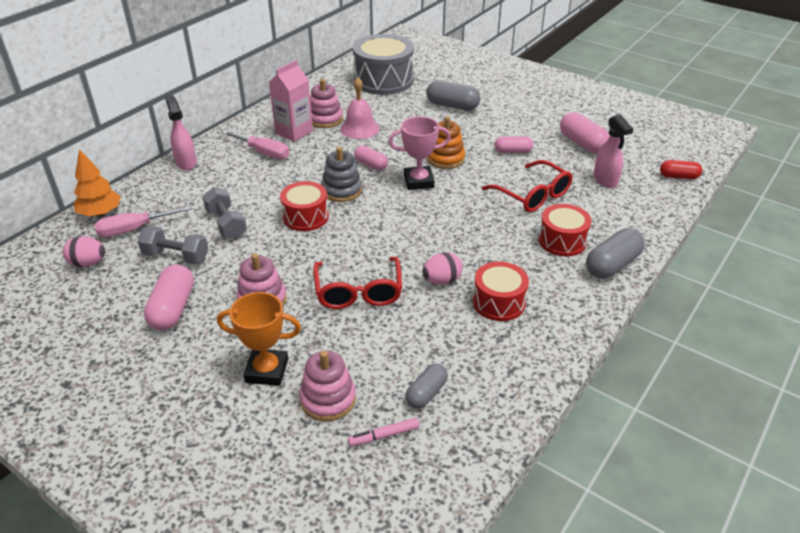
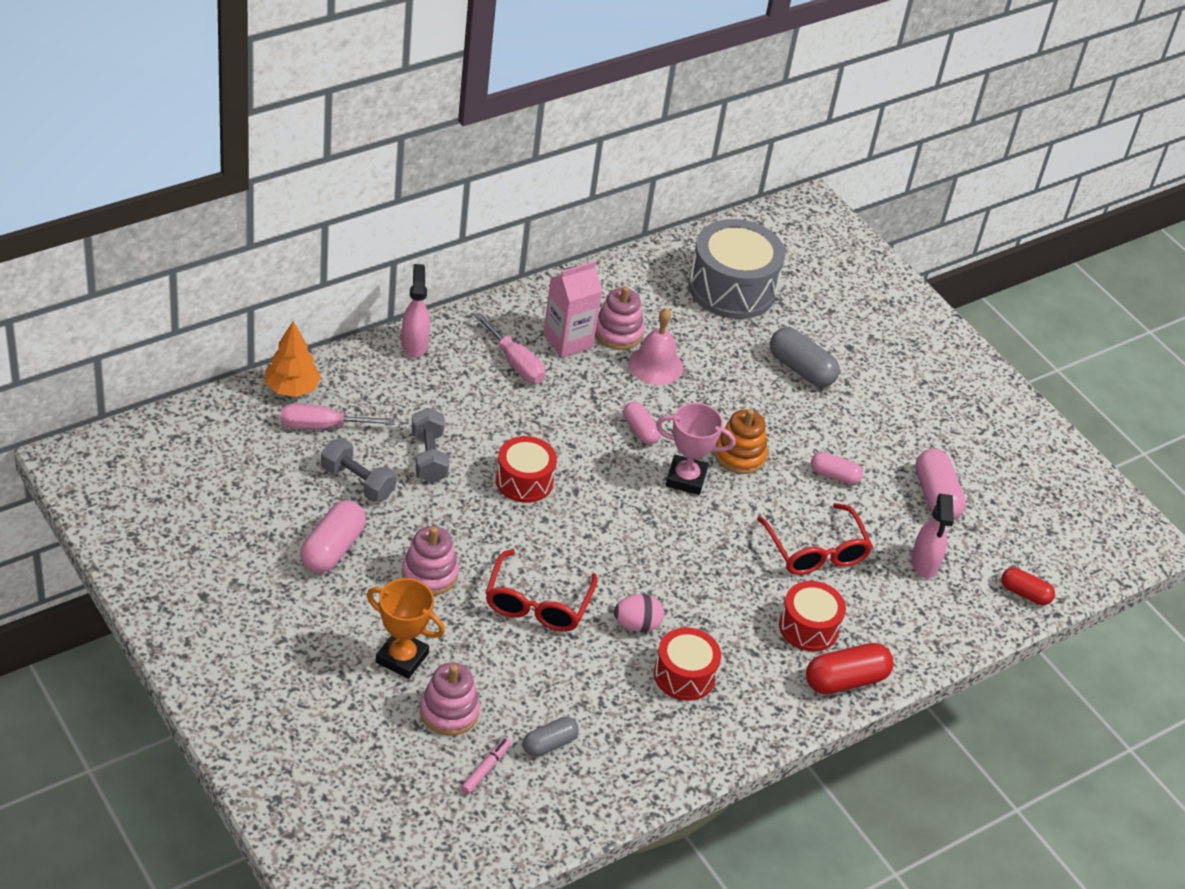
camera: 15 degrees right, 5 degrees up
(88, 263) = (260, 455): pink egg -> none
(342, 190) = (585, 457): grey stacking toy -> none
(384, 435) = (486, 769): pink marker -> pink marker turned 120 degrees clockwise
(612, 265) = (845, 680): grey capsule -> red capsule

